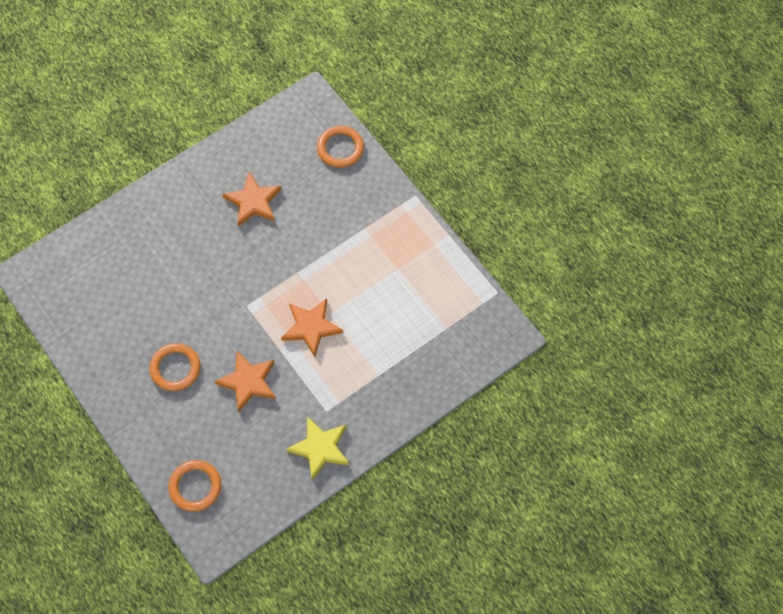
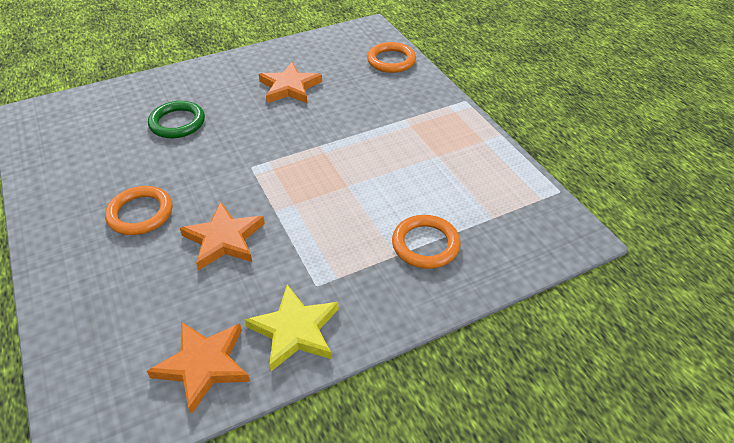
camera: 10 degrees right, 20 degrees down
(167, 264) = (177, 123): none -> green ring
(195, 486) = (98, 353): orange ring -> orange ring (425, 244)
(311, 327) = (321, 195): orange star -> orange star (203, 365)

